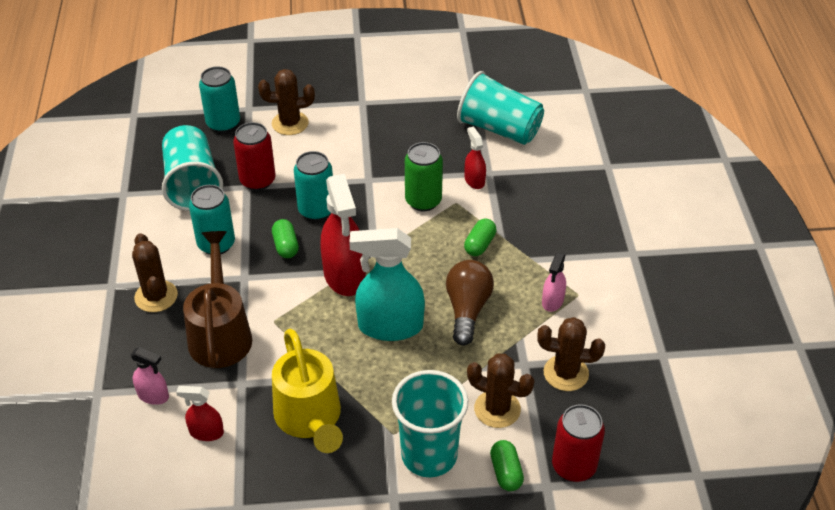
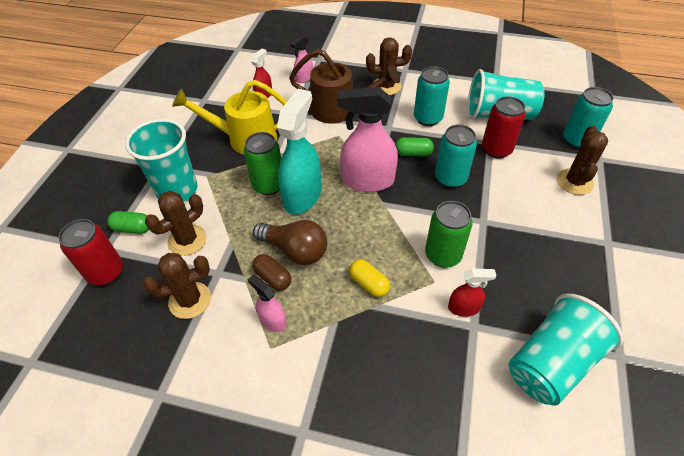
camera: 110 degrees right, 5 degrees up
(344, 276) = (367, 181): red spray bottle -> pink spray bottle
(385, 363) = (268, 185): none -> green can
(479, 245) = (369, 283): green capsule -> yellow capsule
(508, 316) = (273, 278): none -> brown capsule
(566, 373) = (190, 300): brown cactus -> brown cactus turned 45 degrees clockwise

